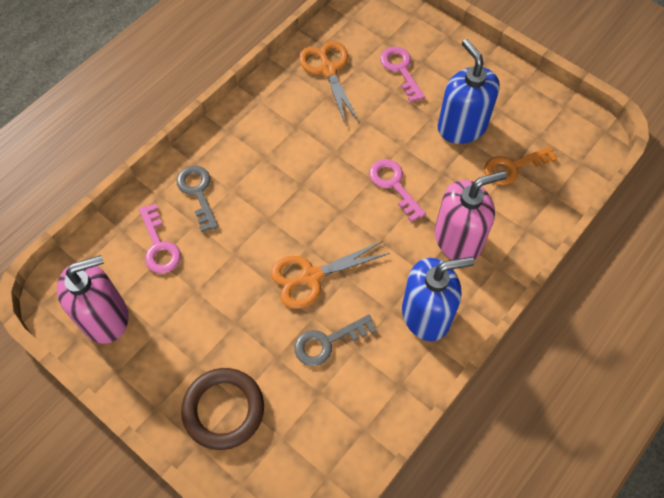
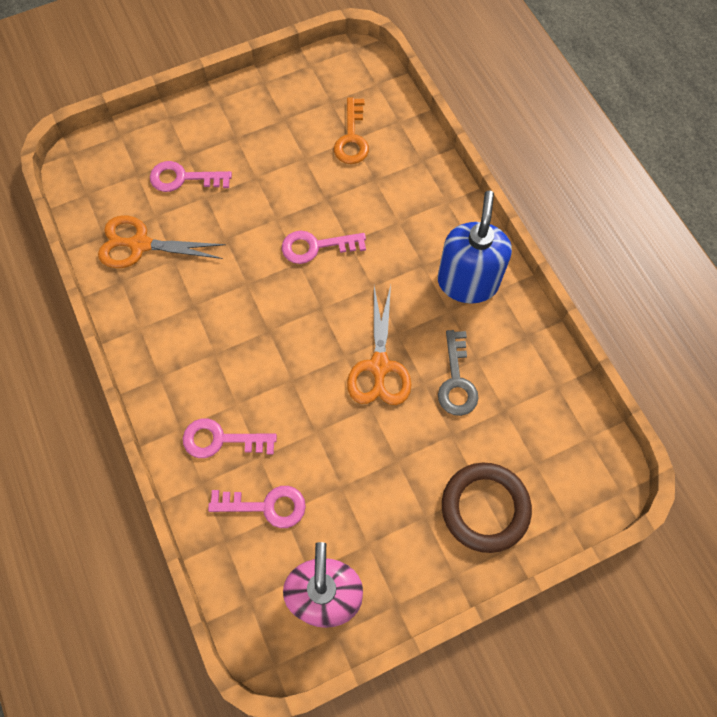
camera: 65 degrees left, 5 degrees up
(198, 193) = (221, 440): grey key -> pink key
(458, 239) = (403, 219): pink soap dispenser -> none
(462, 126) = (283, 157): blue soap dispenser -> none

